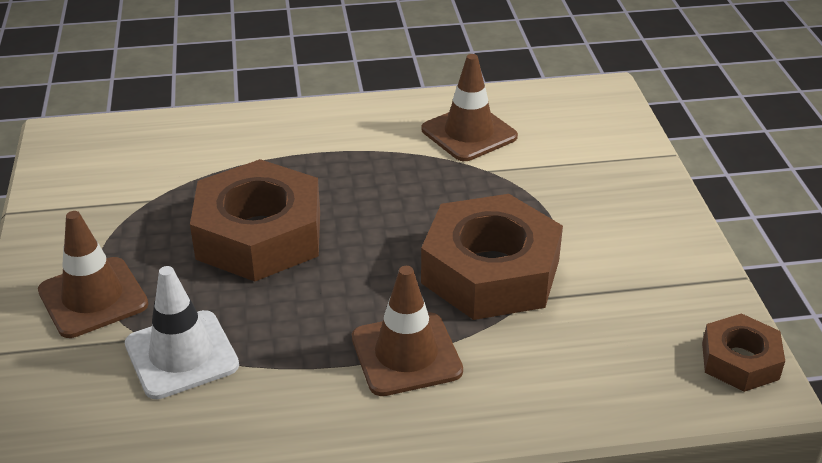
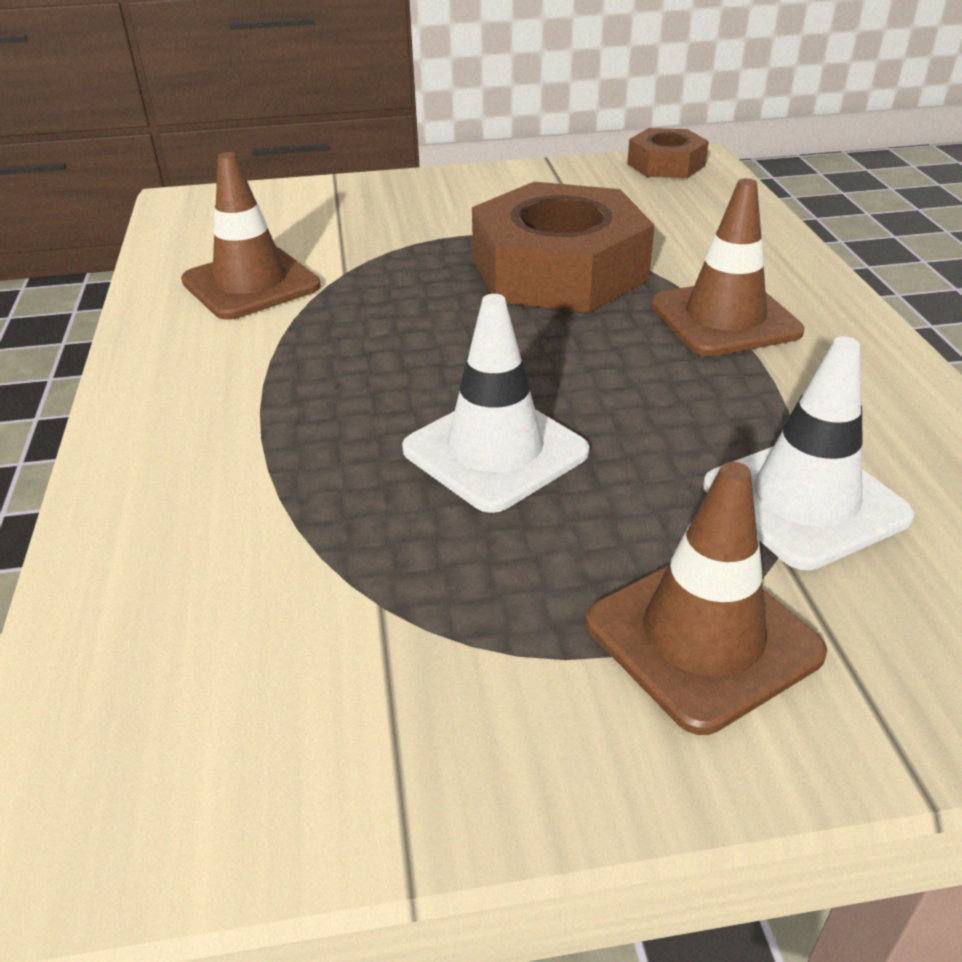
camera: 90 degrees left, 0 degrees up
(259, 235) = (495, 451): brown nut -> white traffic cone

